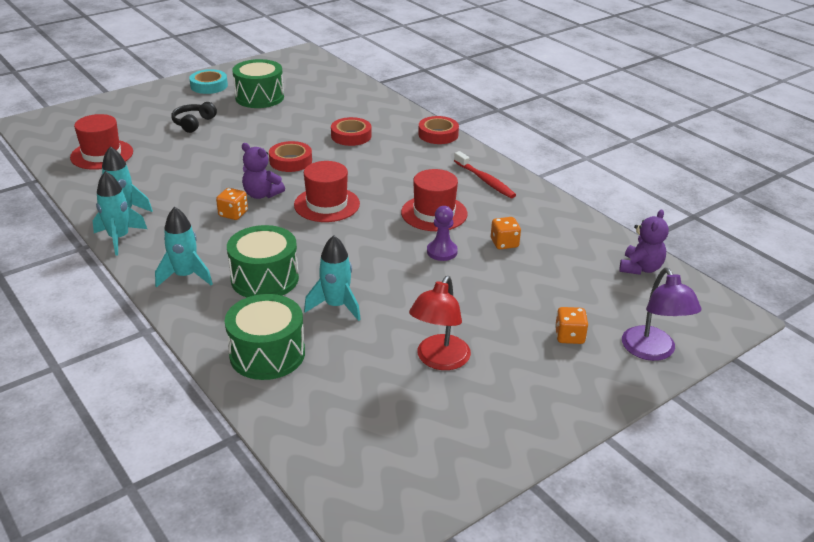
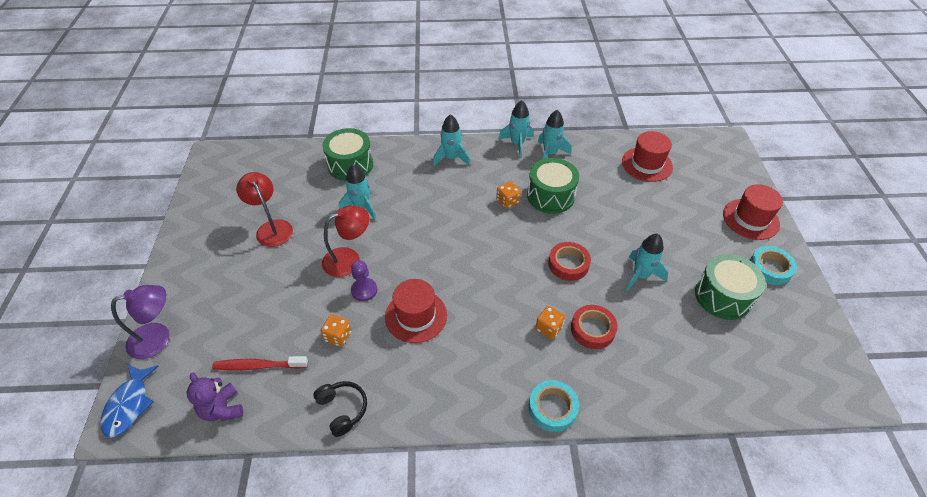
camera: 125 degrees right, 15 degrees up
(193, 123) = (681, 229): black headphones -> black headphones (343, 409)
(261, 194) = (524, 226): purple teddy bear -> none
(265, 279) = (418, 189): green drum -> green drum (550, 196)
(270, 129) = (640, 275): none -> turquoise rocket
(327, 204) = (481, 256): red hat -> red hat (750, 219)
(417, 279) = (349, 259): none -> red lamp
(438, 134) = (552, 408): red tape -> turquoise tape
(485, 180) = (435, 388): red toothbrush -> red toothbrush (259, 366)
(569, 336) = (218, 302): orange dice -> orange dice (548, 328)
(652, 351) = (158, 338): purple lamp -> purple lamp turned 135 degrees clockwise
(716, 322) = (129, 405): none -> blue fish

